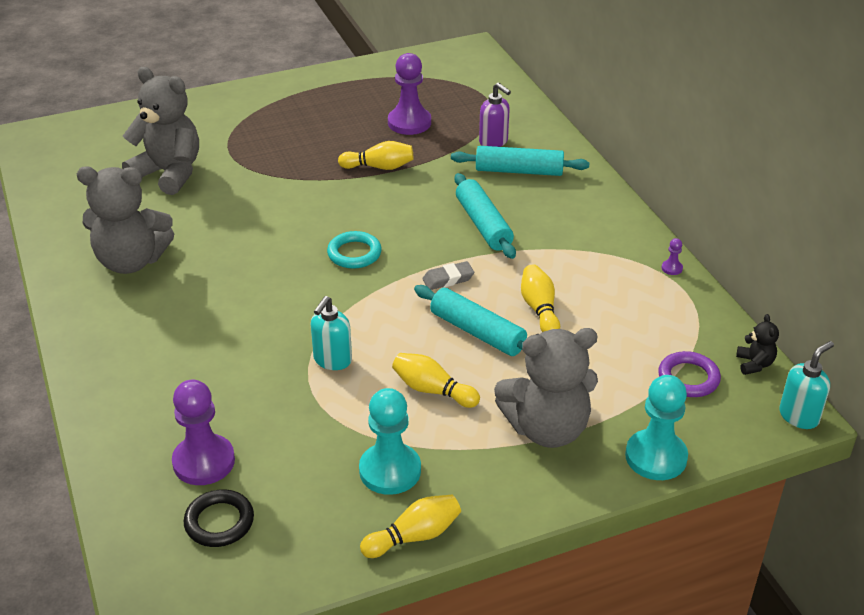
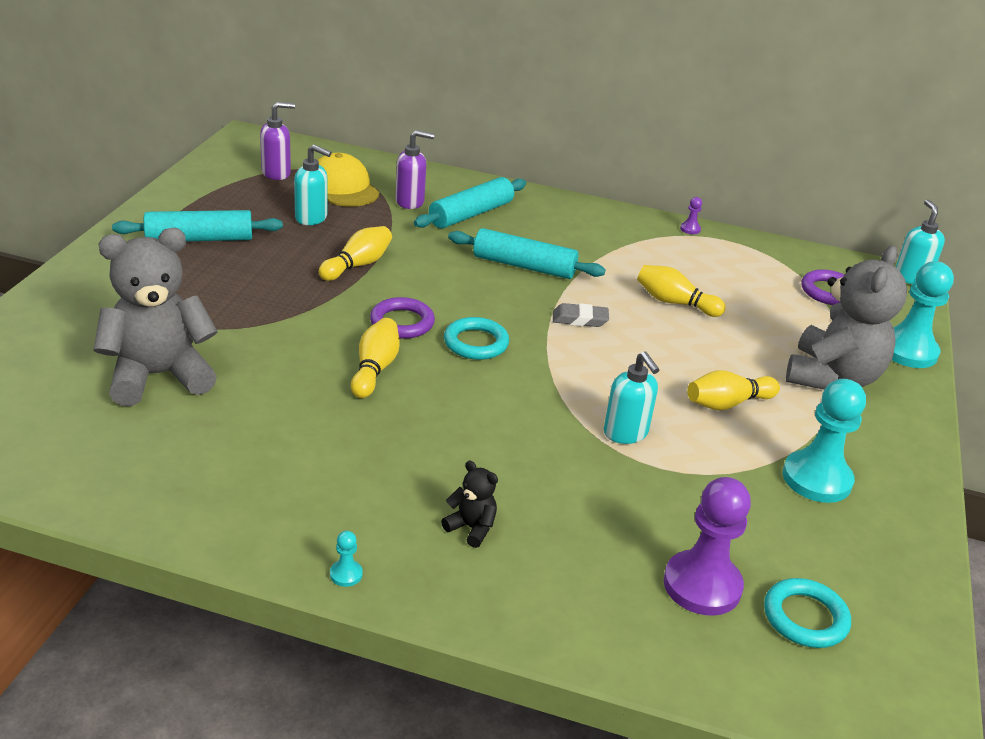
camera: 55 degrees left, 5 degrees down
(71, 323) = (346, 574): none -> turquoise pawn
(131, 261) = (288, 477): grey teddy bear -> none
(219, 522) = (805, 618): black ring -> turquoise ring
(337, 216) = (402, 322): none -> purple ring
(409, 123) = (311, 218): purple pawn -> turquoise soap dispenser
(414, 536) = (915, 508): yellow bowling pin -> yellow bowling pin (375, 369)
(444, 82) = (276, 173): none -> purple soap dispenser
(448, 279) = (580, 319): grey eraser -> grey eraser turned 75 degrees clockwise
(468, 111) = (343, 187): none -> yellow cap
(477, 332) = (672, 343): turquoise rolling pin -> turquoise rolling pin (199, 239)
(754, 364) = (838, 261): black teddy bear -> black teddy bear (471, 528)

